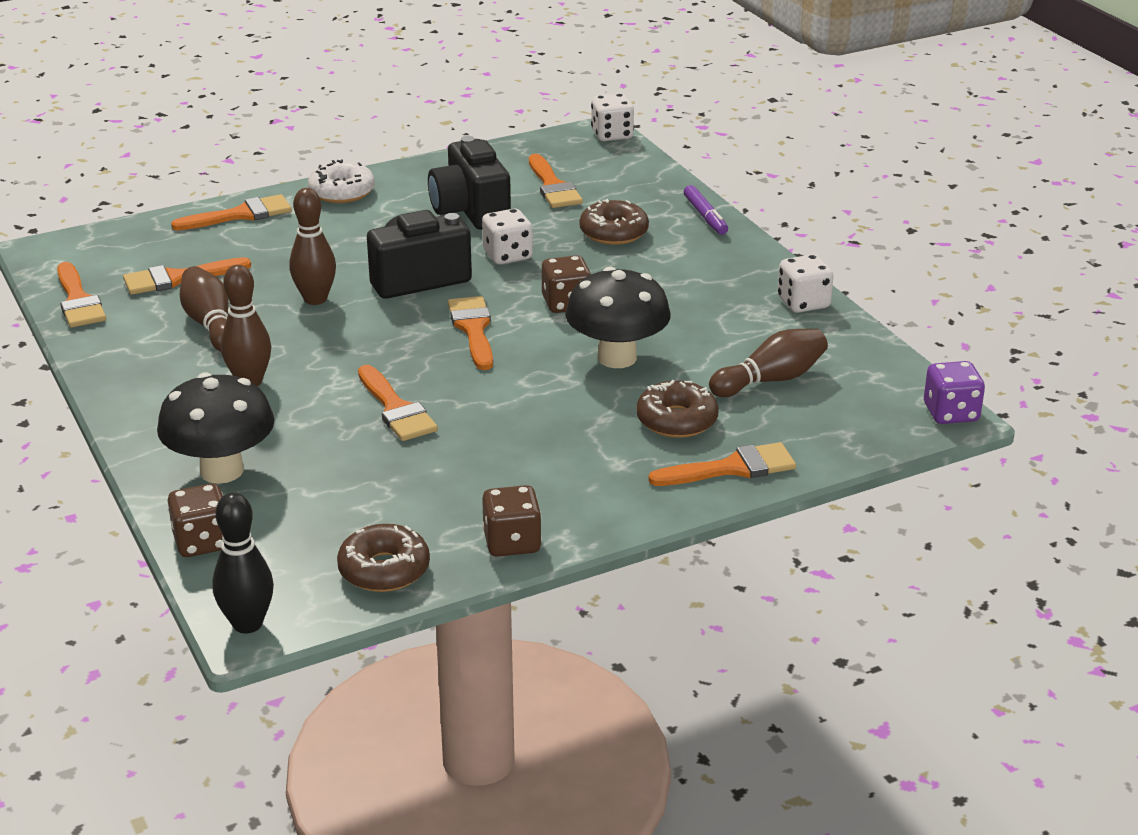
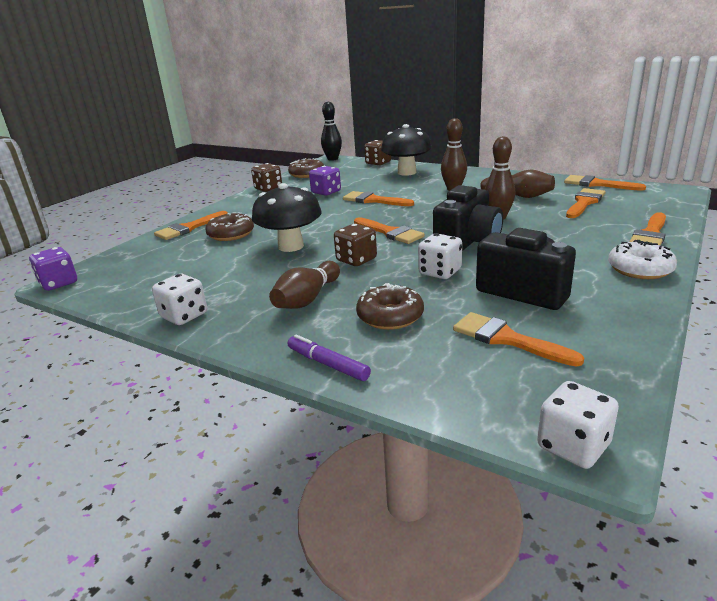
camera: 150 degrees right, 5 degrees down
(432, 472) = (326, 192): none -> purple dice
(770, 380) = (186, 264): brown bowling pin -> brown bowling pin (307, 299)

